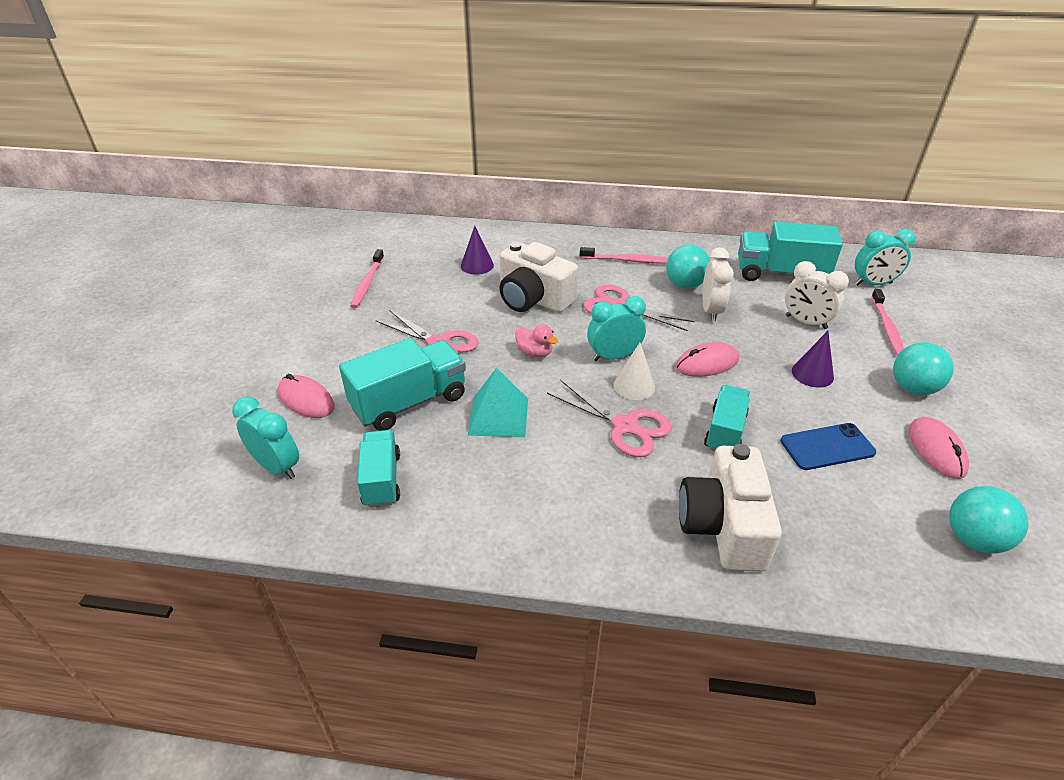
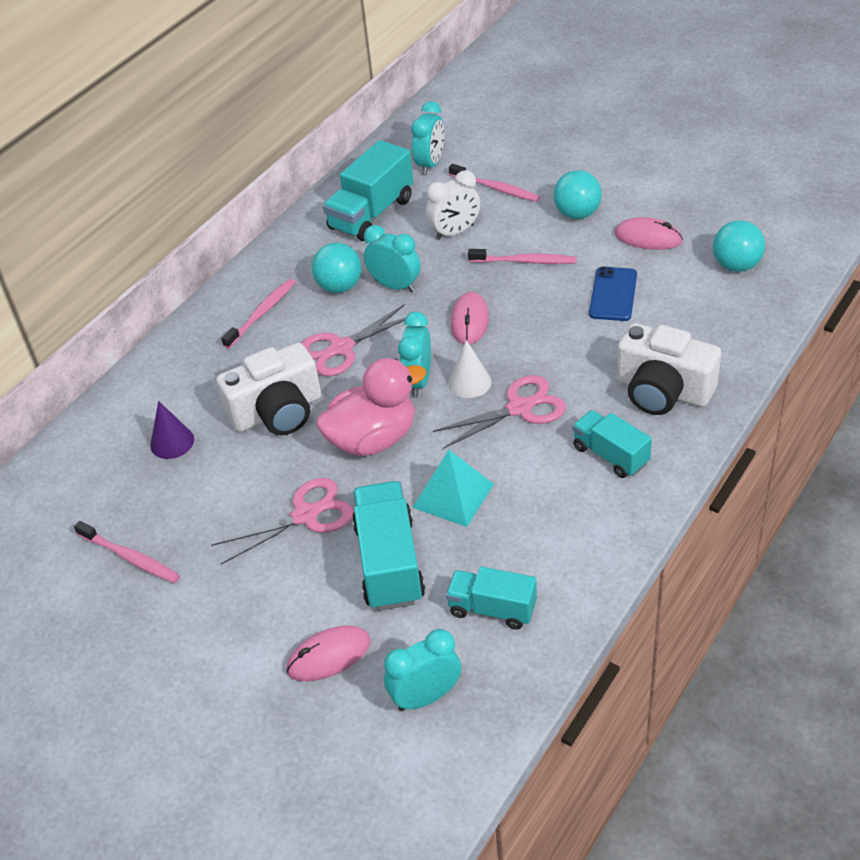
camera: 60 degrees left, 5 degrees up
(534, 353) = (373, 439): pink duck -> pink duck, size x2.14
(711, 311) = (395, 286): white clock -> turquoise clock
(725, 431) = (562, 346): turquoise truck -> turquoise truck (610, 455)
(812, 374) = (525, 261): purple cone -> pink toothbrush

